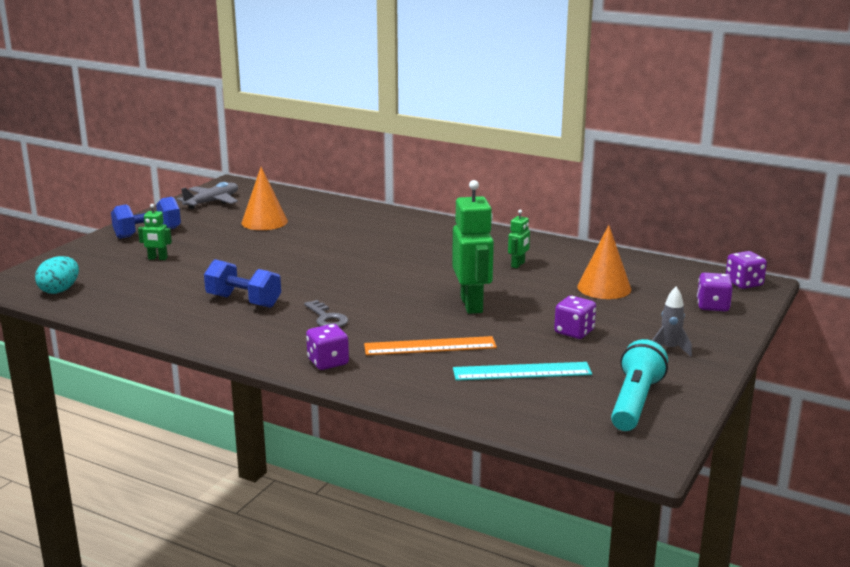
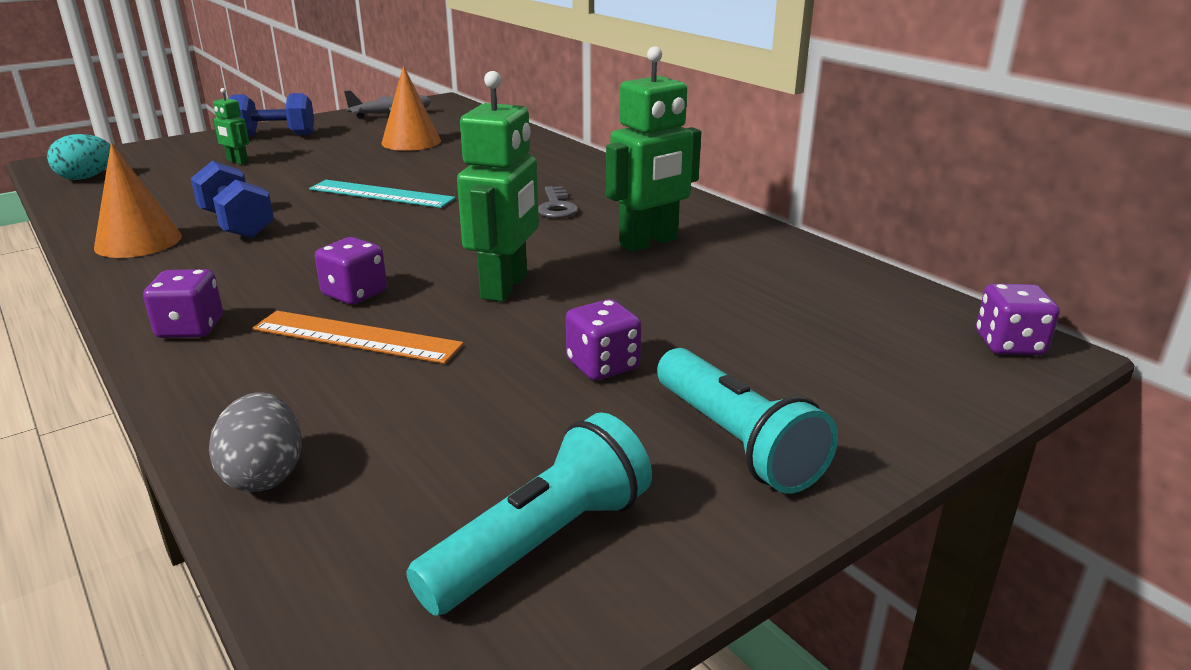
camera: 25 degrees right, 5 degrees up
(327, 318) = (292, 265): grey key -> grey key (556, 207)
(483, 410) = (264, 475): none -> grey egg
(518, 265) = (649, 242): green robot -> green robot, size x2.04
(522, 372) = (426, 417): turquoise ruler -> turquoise ruler (381, 194)
(604, 288) = (741, 301): orange cone -> orange cone (138, 241)
(669, 349) = (736, 441): grey rocket -> turquoise flashlight
(712, 306) = (907, 374): purple dice -> purple dice (354, 294)

